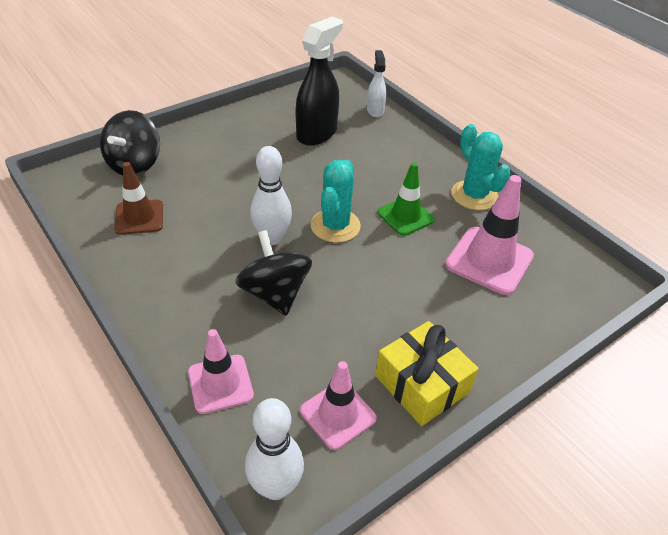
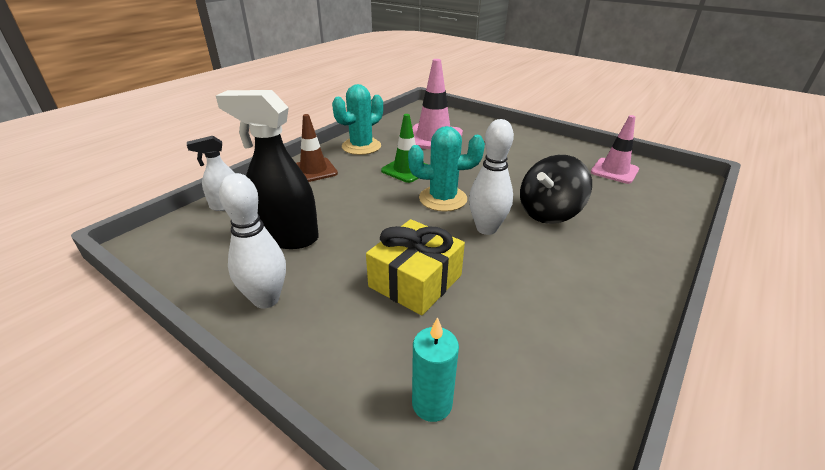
camera: 105 degrees left, 10 degrees down
(135, 164) = (432, 404): black spinning top -> turquoise candle
(139, 217) = (538, 342): brown traffic cone -> brown traffic cone (313, 170)
(220, 384) = (655, 217): pink traffic cone -> none
(275, 487) = (684, 182): white bowling pin -> white bowling pin (266, 299)
(422, 384) = (560, 150): yellow gift -> yellow gift (415, 281)

